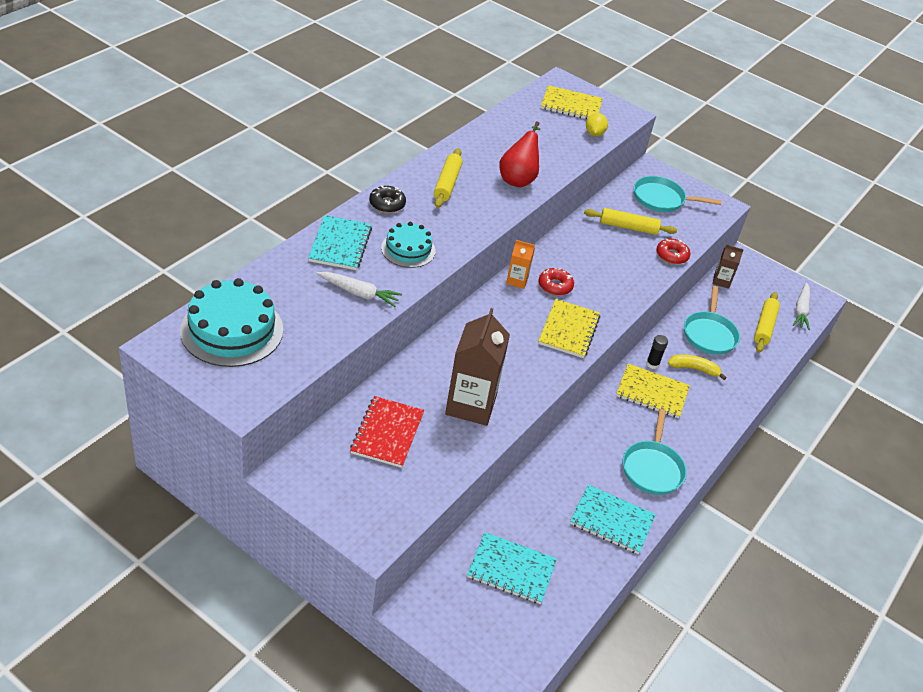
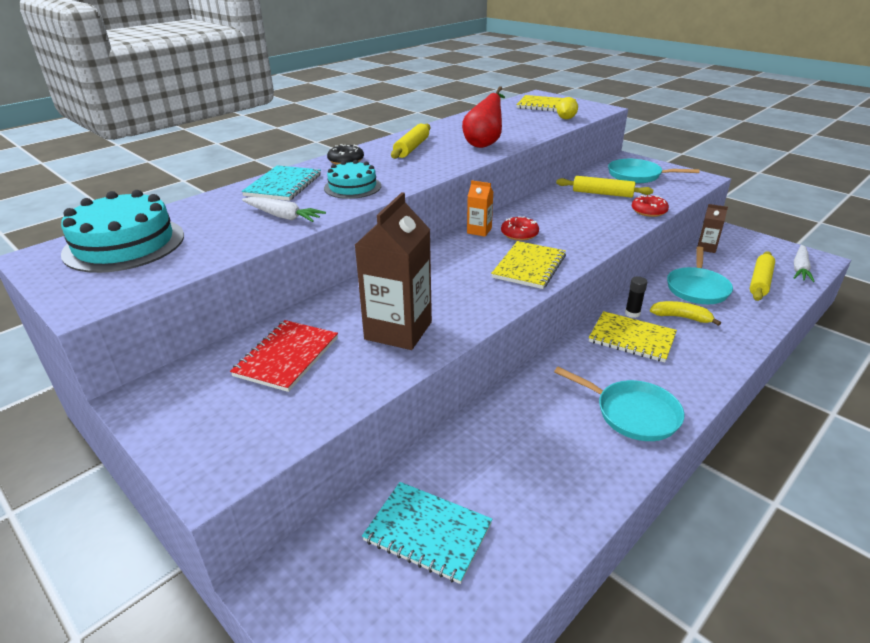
camera: 15 degrees right, 10 degrees down
(612, 520) = (576, 473): turquoise notebook -> none
(652, 468) = (632, 413): turquoise pan -> turquoise pan turned 75 degrees counterclockwise

